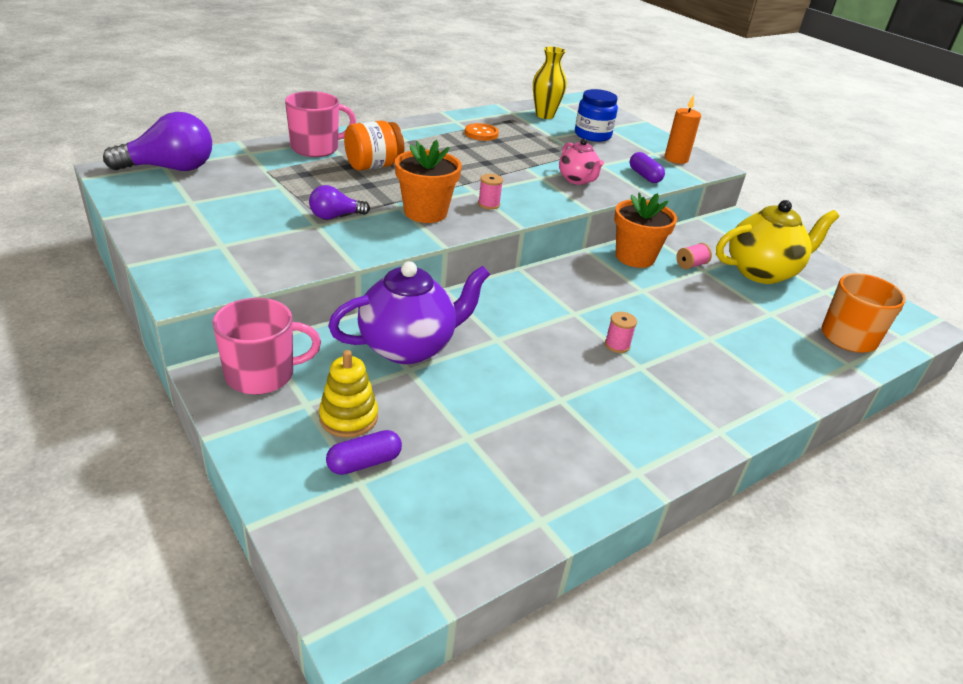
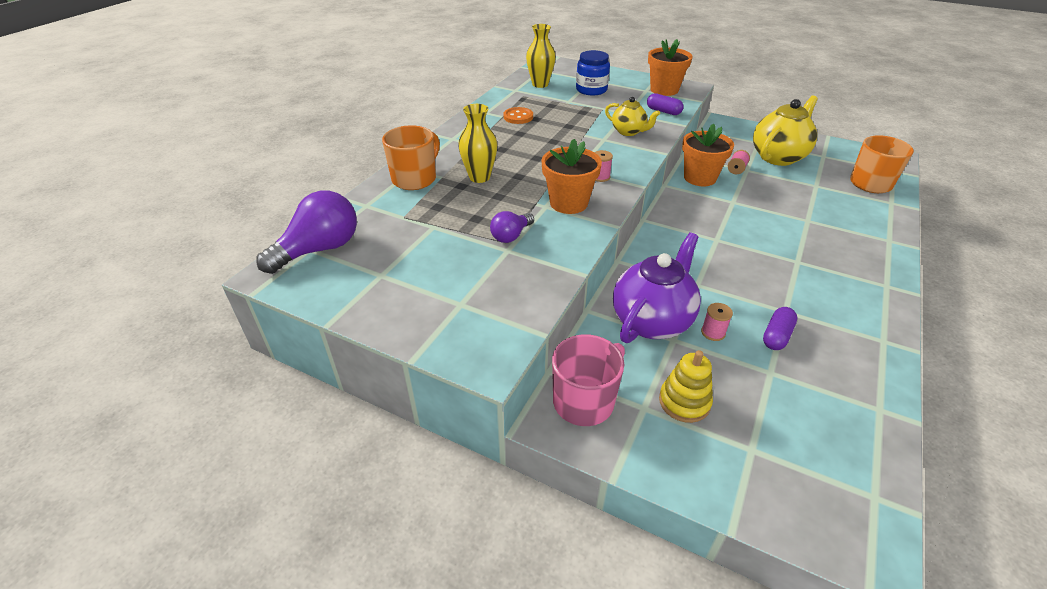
camera: 25 degrees left, 5 degrees up
(316, 148) = (415, 179): pink mug -> orange mug
(364, 462) = (737, 432): purple capsule -> purple capsule (776, 336)
(373, 166) = (479, 177): orange jar -> yellow vase
(577, 180) = (628, 132): pink teapot -> yellow teapot
(617, 345) = (767, 252): pink spool -> pink spool (713, 332)
(676, 159) = (664, 90): orange candle -> orange flower pot

